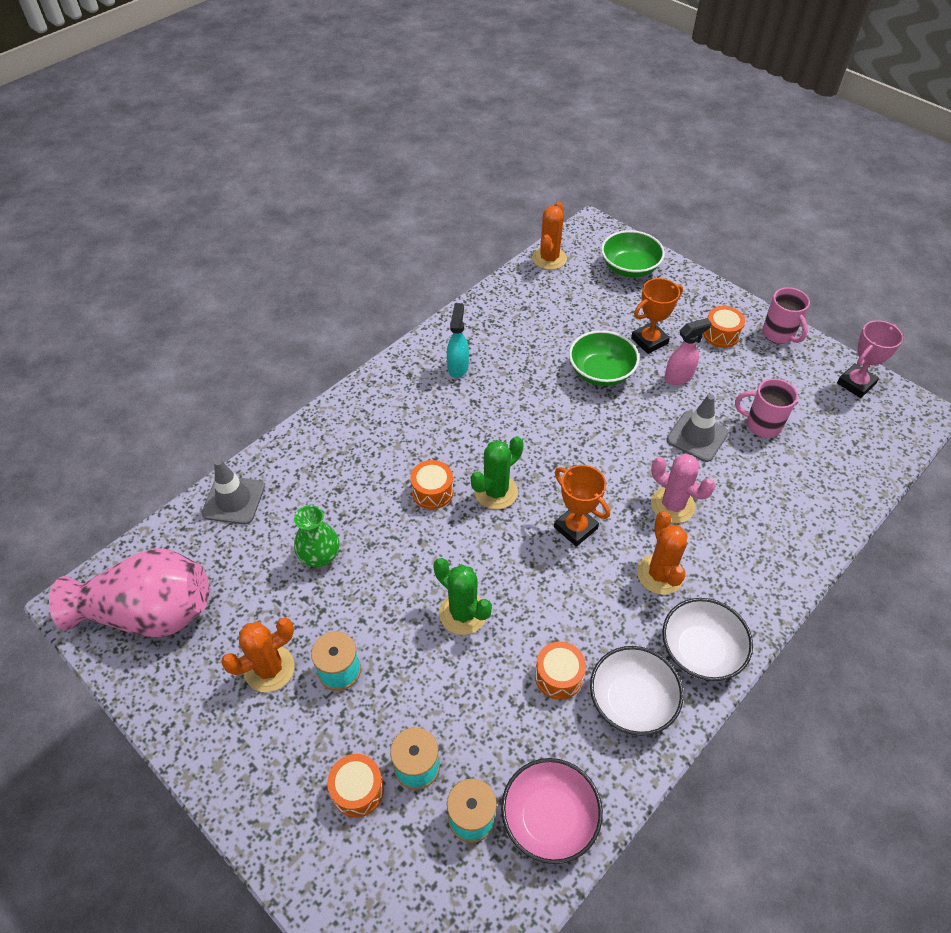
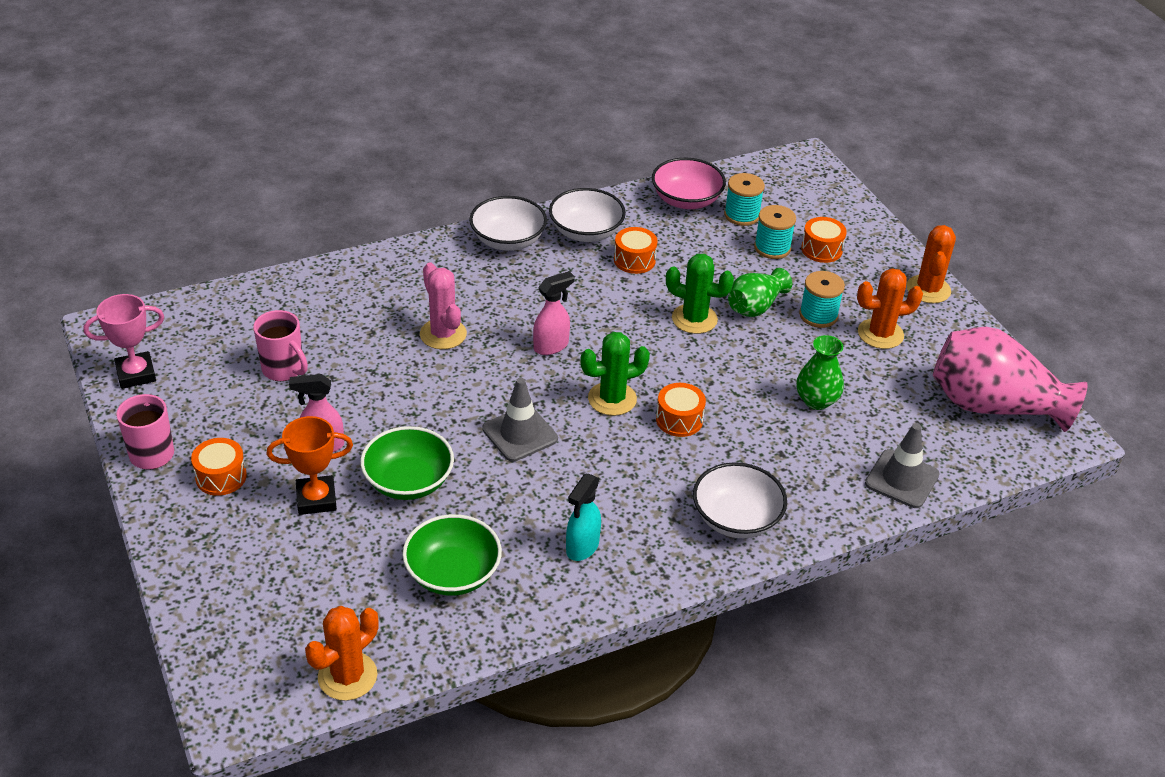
camera: 160 degrees left, 10 degrees down
(358, 422) = (736, 518): none -> white bowl
(408, 656) = (755, 306): none -> green vase
(463, 613) = (694, 319): green cactus -> green cactus turned 45 degrees counterclockwise
(575, 528) = (551, 346): orange trophy -> pink spray bottle
(629, 268) = (244, 616): green bowl -> green bowl (453, 573)
(660, 574) = (500, 292): orange cactus -> orange cactus (928, 289)
(697, 436) = (362, 381): grey traffic cone -> grey traffic cone (520, 434)

